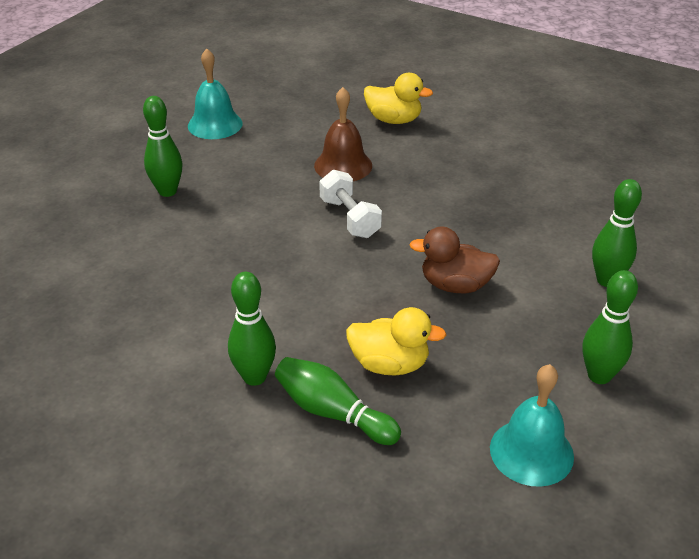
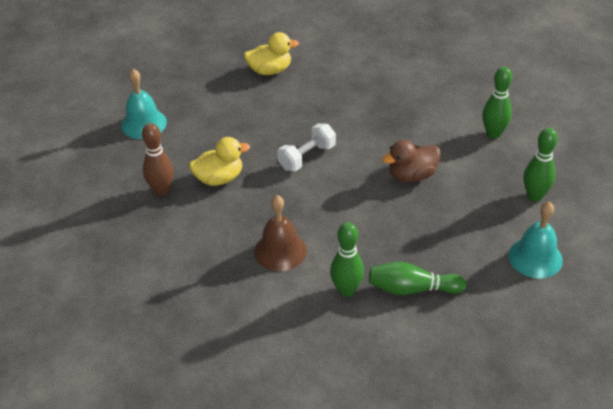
camera: 30 degrees left, 5 degrees up
(167, 191) = (161, 190): green bowling pin -> brown bowling pin
(343, 165) = (267, 120): brown bell -> brown bell (280, 251)
(350, 218) = (307, 157): white dumbbell -> white dumbbell turned 75 degrees counterclockwise
(389, 364) = (418, 244): yellow duck -> yellow duck (219, 178)

